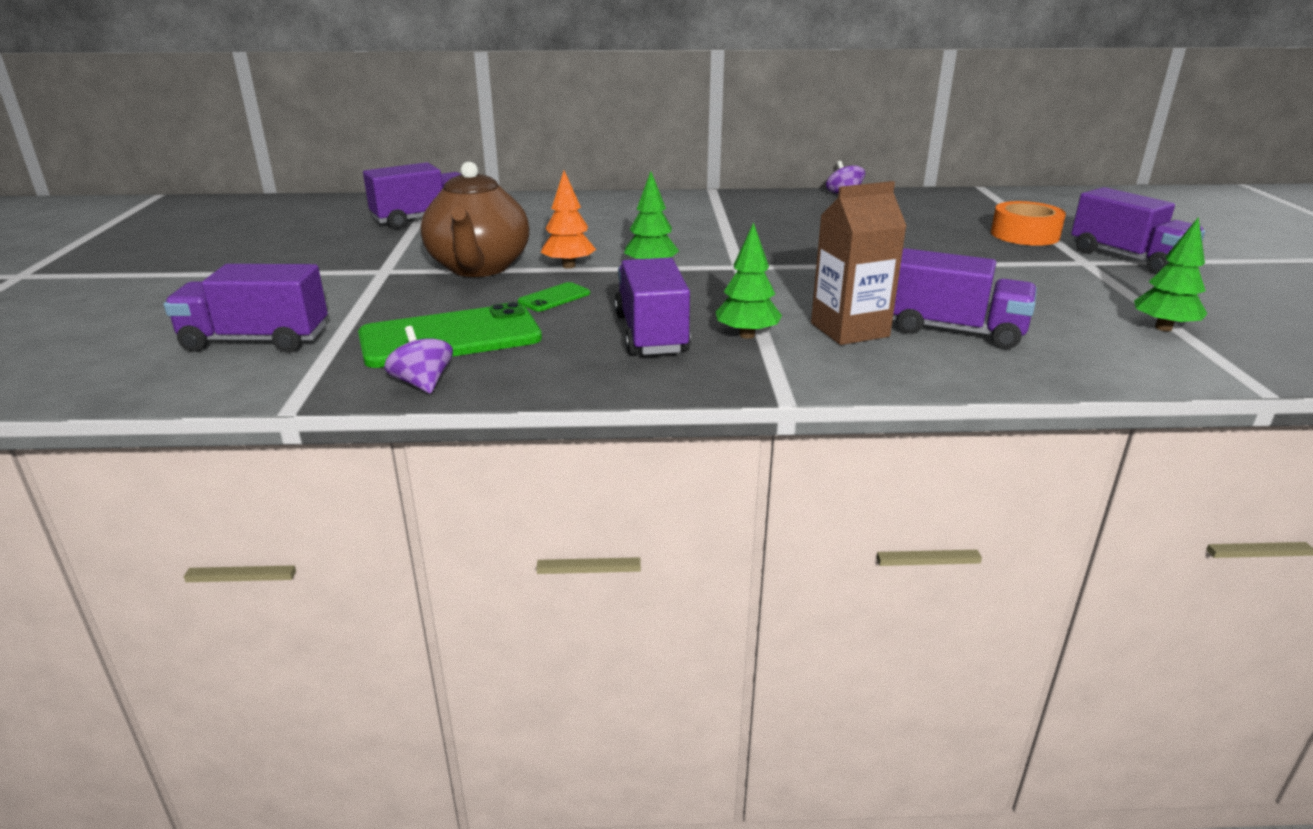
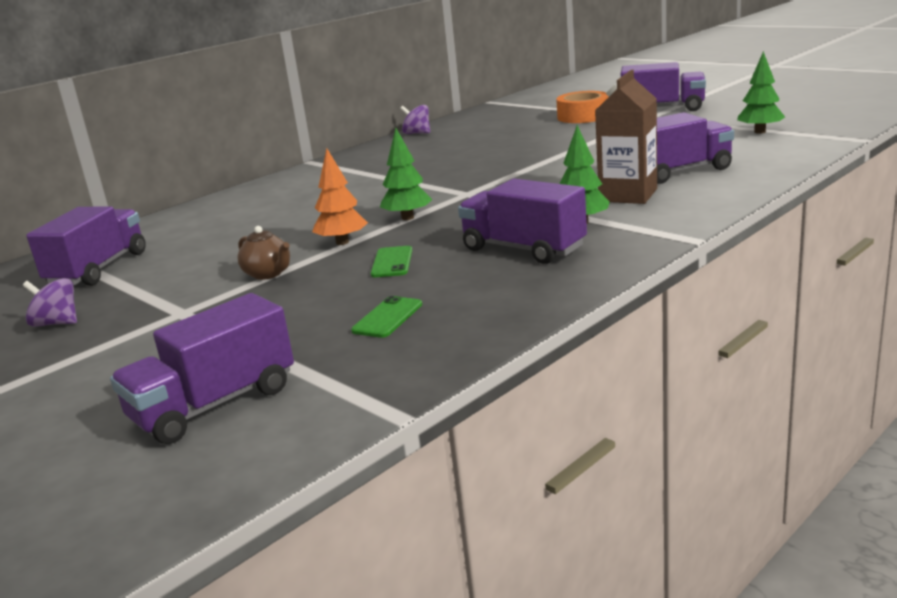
camera: 40 degrees left, 5 degrees down
(422, 383) = (456, 348): purple spinning top -> purple spinning top (57, 323)
(450, 337) = (388, 317): green phone -> green phone, size x0.45
(479, 268) = (268, 274): brown teapot -> brown teapot, size x0.46

